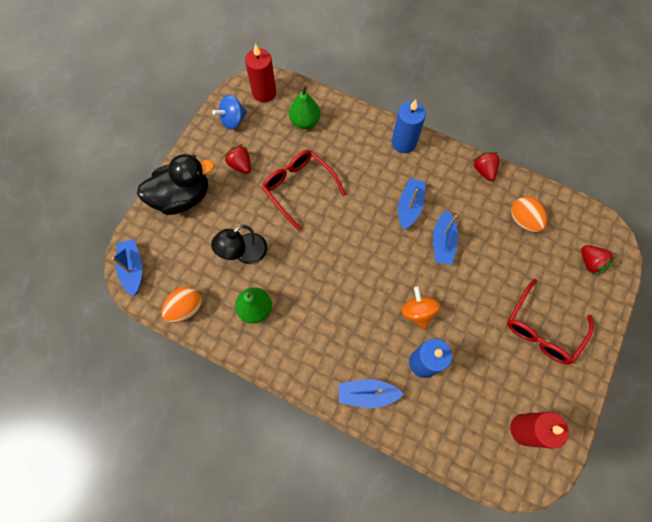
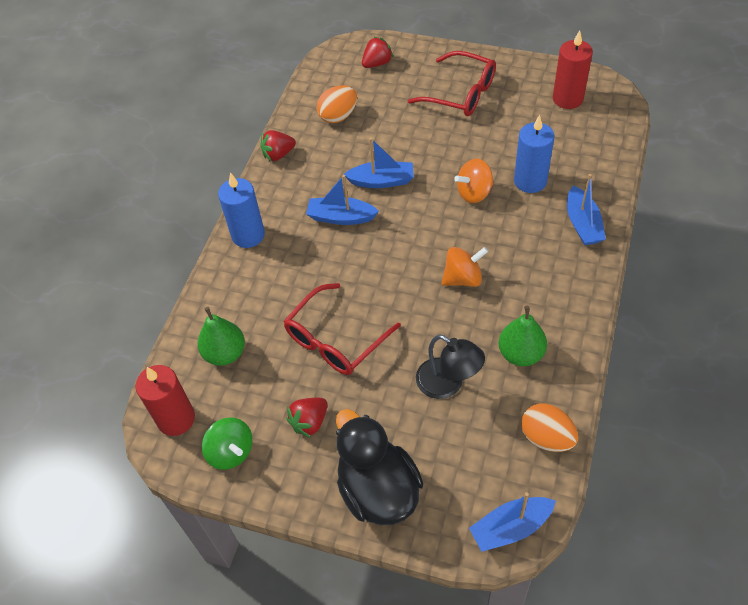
camera: 95 degrees left, 15 degrees down
(233, 120) = (231, 452): blue spinning top -> green spinning top
(332, 284) = (463, 278): none -> orange spinning top

